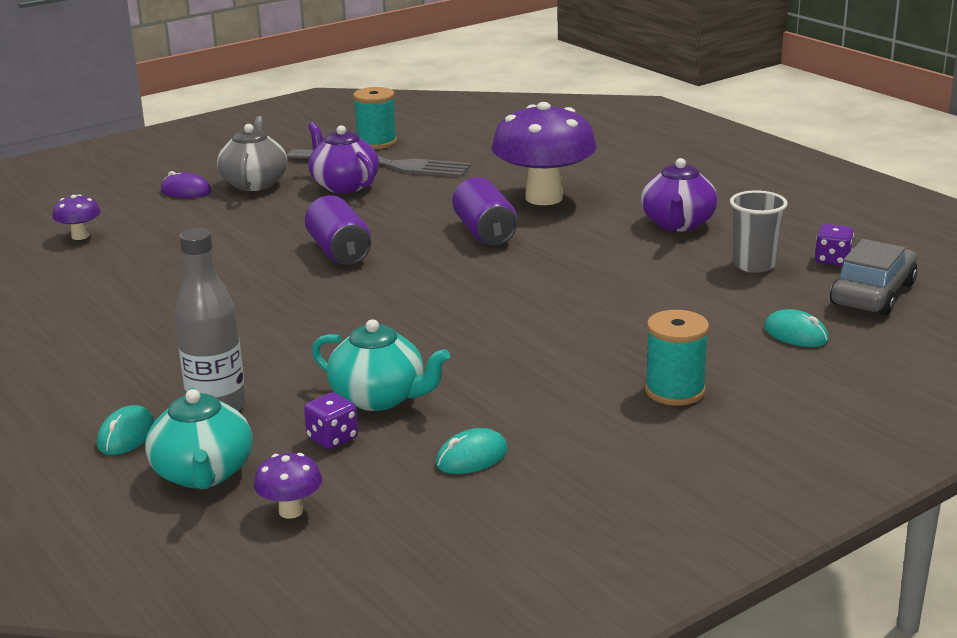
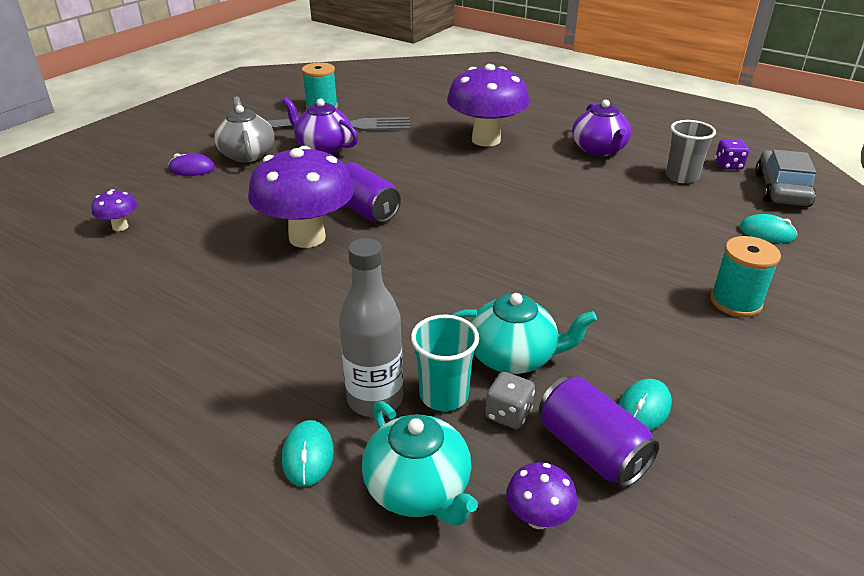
camera: 20 degrees left, 10 degrees up
(257, 269) = (307, 237): none -> purple mushroom
(284, 415) = (444, 395): none -> turquoise cup
(332, 439) = (508, 414): purple dice -> grey dice
(485, 232) = (467, 176): purple can -> purple can (591, 449)

